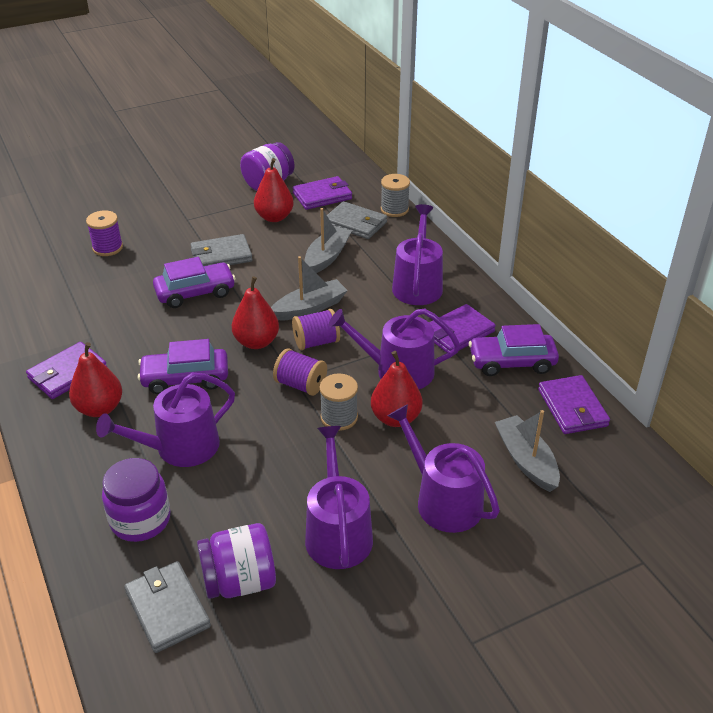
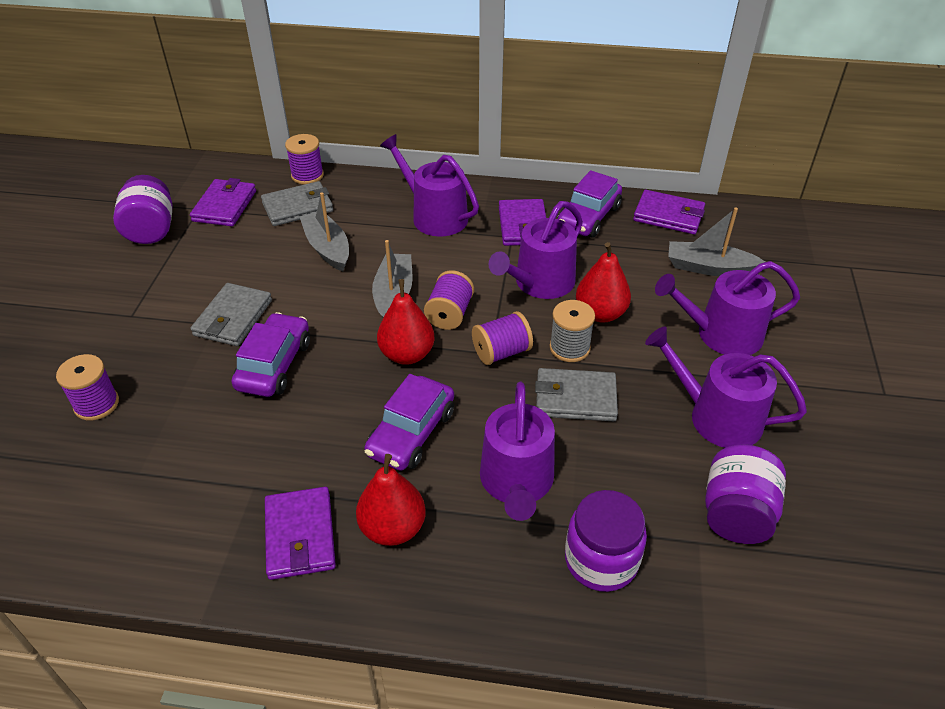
camera: 55 degrees left, 5 degrees up
(167, 609) = (741, 587): grey wallet -> grey wallet (575, 398)
(274, 217) = (216, 252): red pear -> none
(394, 209) = (307, 175): grey spool -> purple spool

